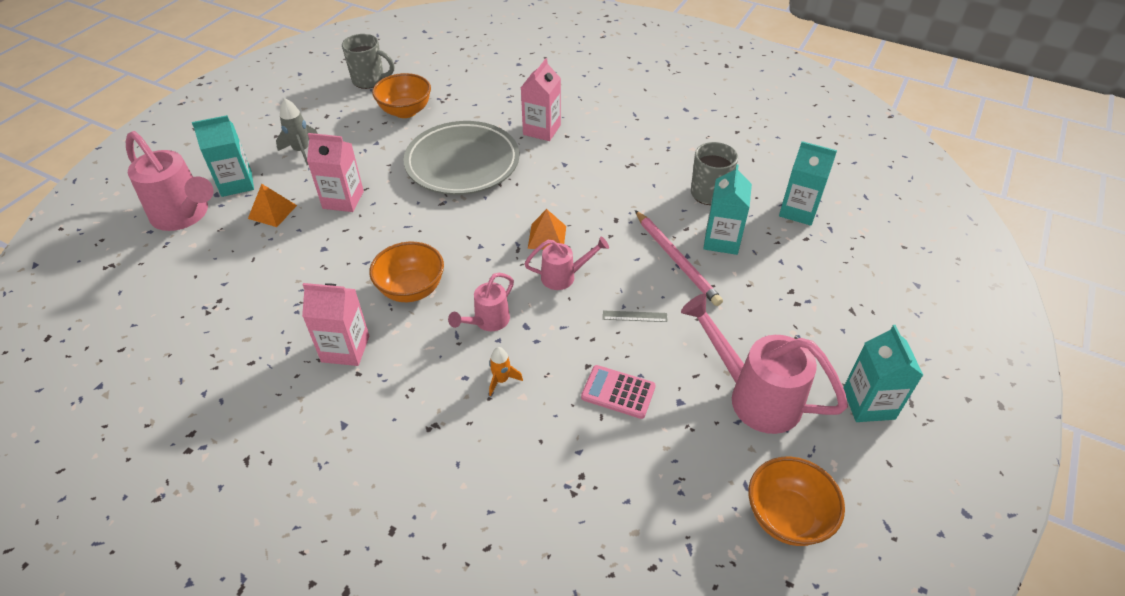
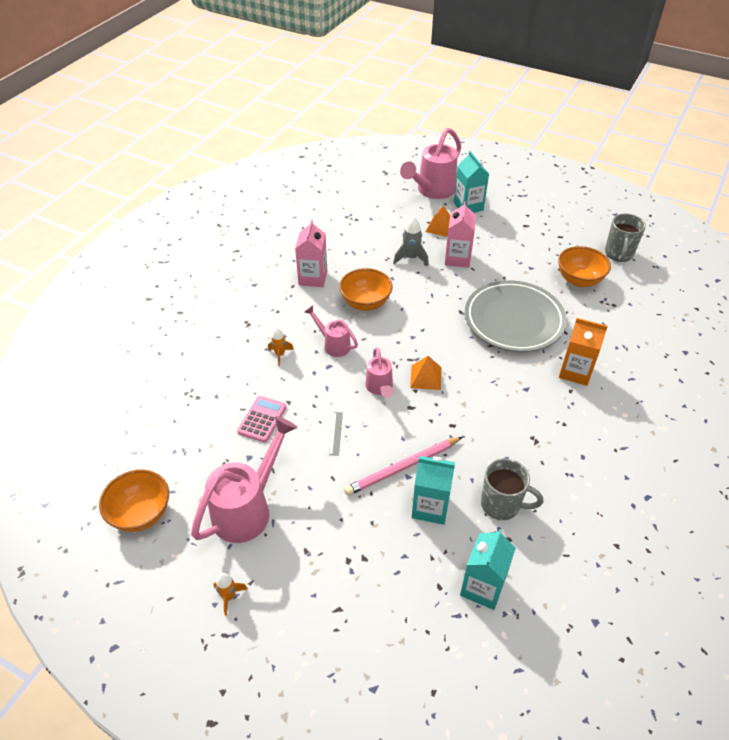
camera: 90 degrees right, 0 degrees up
(301, 151) = (511, 230): grey rocket -> grey rocket (411, 258)
(542, 130) = (575, 372): pink carton -> orange carton
(868, 404) = (229, 596): turquoise carton -> orange rocket

